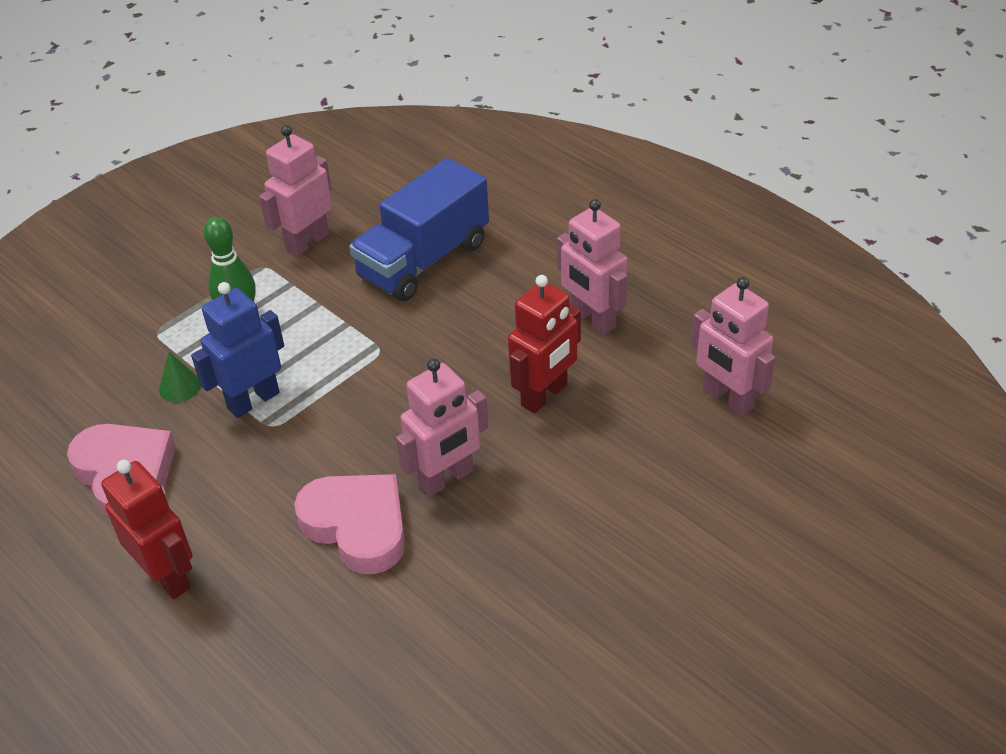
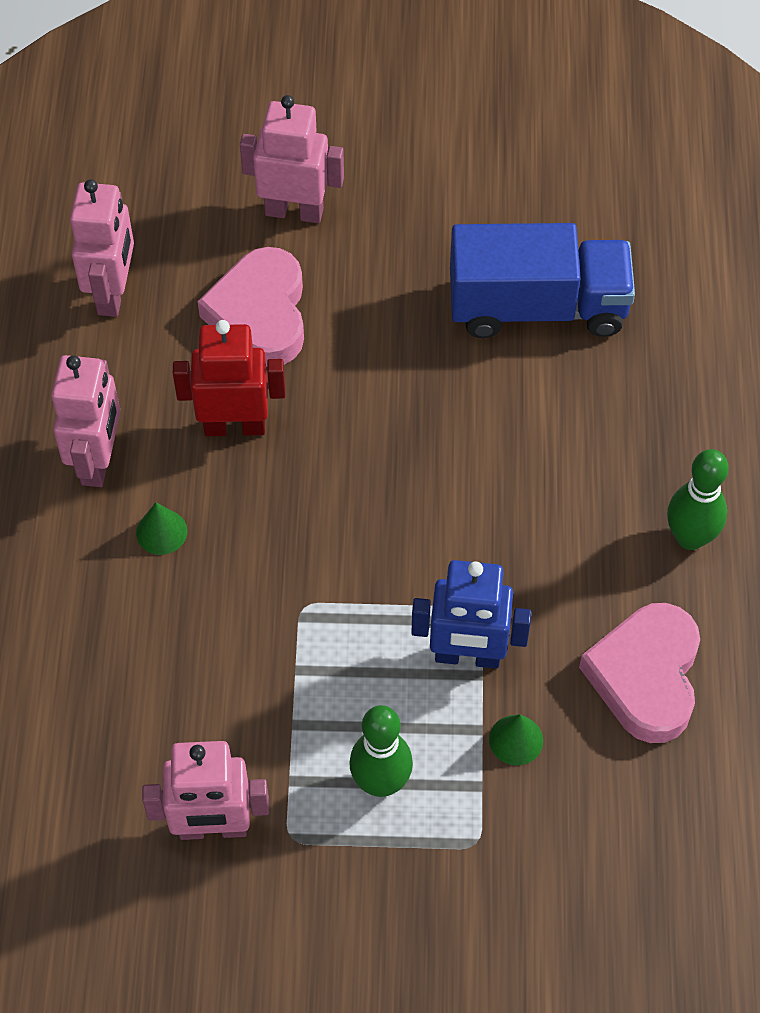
camera: 135 degrees left, 15 degrees up
(168, 576) = (690, 537): red robot -> green bowling pin
(357, 526) = (507, 447): pink heart -> pink heart (260, 314)
(424, 260) = (140, 680): blue truck -> blue truck (537, 306)
(446, 479) = (398, 425): pink robot -> pink robot (294, 211)
(507, 319) = (161, 532): none -> green cone

